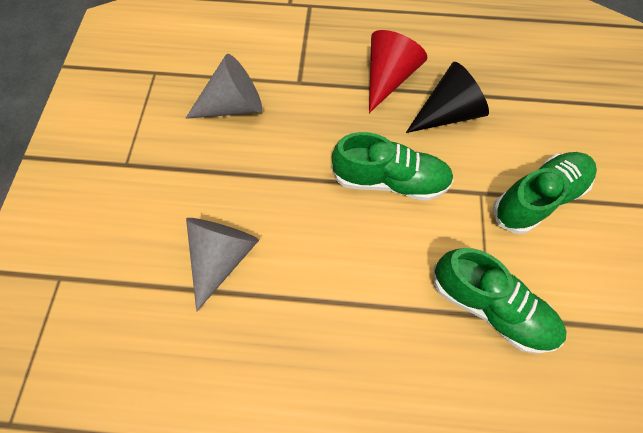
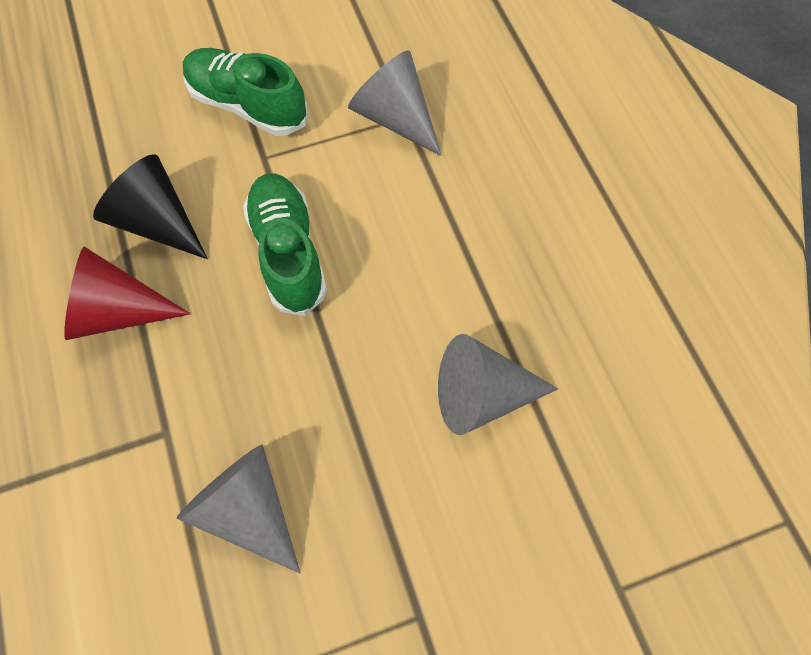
camera: 115 degrees left, 0 degrees up
(489, 306) = (395, 118): green shoe -> grey cone

